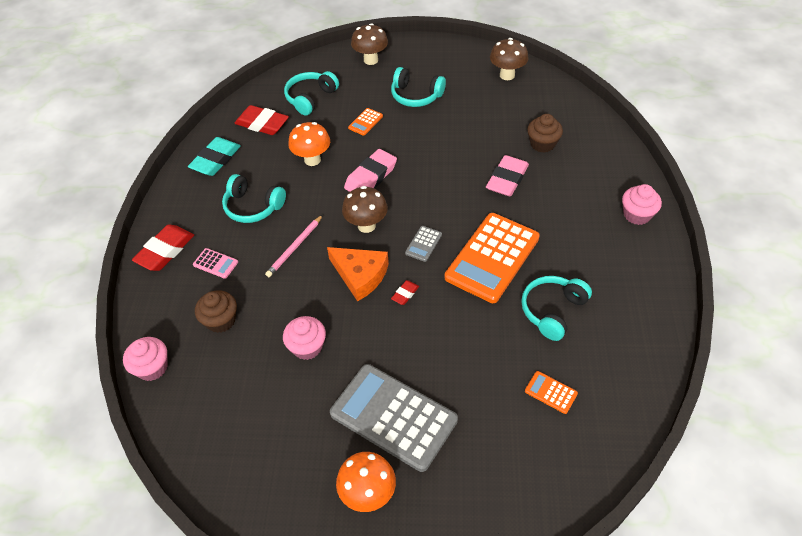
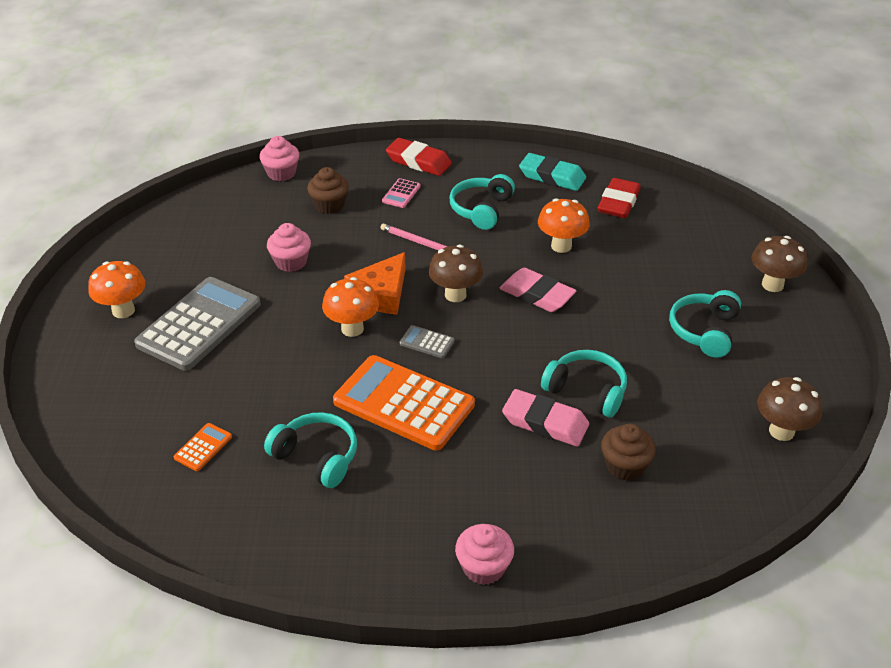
camera: 85 degrees right, 10 degrees down
(310, 98) = (675, 236): turquoise headphones -> turquoise headphones (586, 390)
(365, 122) = (638, 286): orange calculator -> none
(405, 294) = (352, 329): red eraser -> orange mushroom

